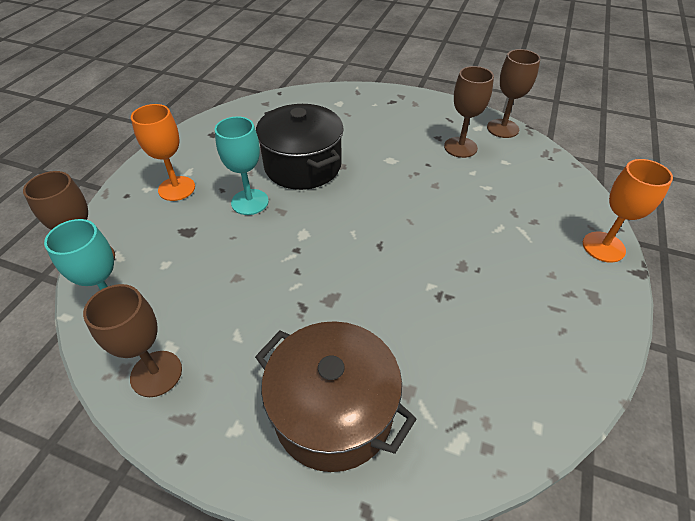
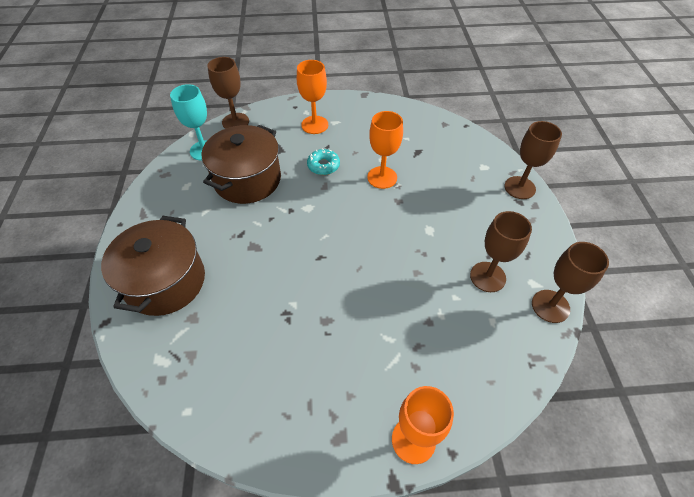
camera: 65 degrees right, 5 degrees up
(156, 373) = (167, 188): brown goblet -> brown goblet (519, 188)
(215, 276) = (247, 179): none -> brown pot
(250, 202) = (323, 166): turquoise goblet -> turquoise donut
(303, 166) = (382, 177): black pot -> orange goblet

